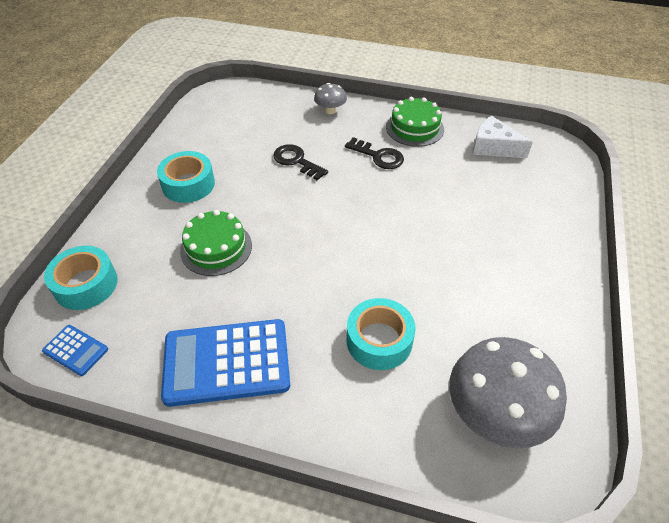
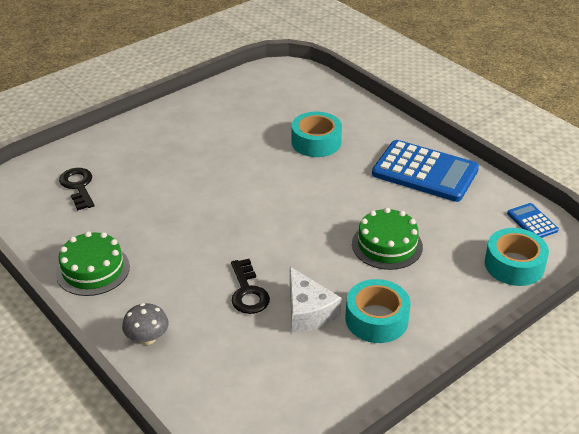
camera: 145 degrees left, 10 degrees down
(378, 156) = (166, 258): black key -> black key (78, 186)
(493, 147) = (56, 215): white cheese -> white cheese (308, 311)
(495, 414) = (287, 93): grey mushroom -> none

